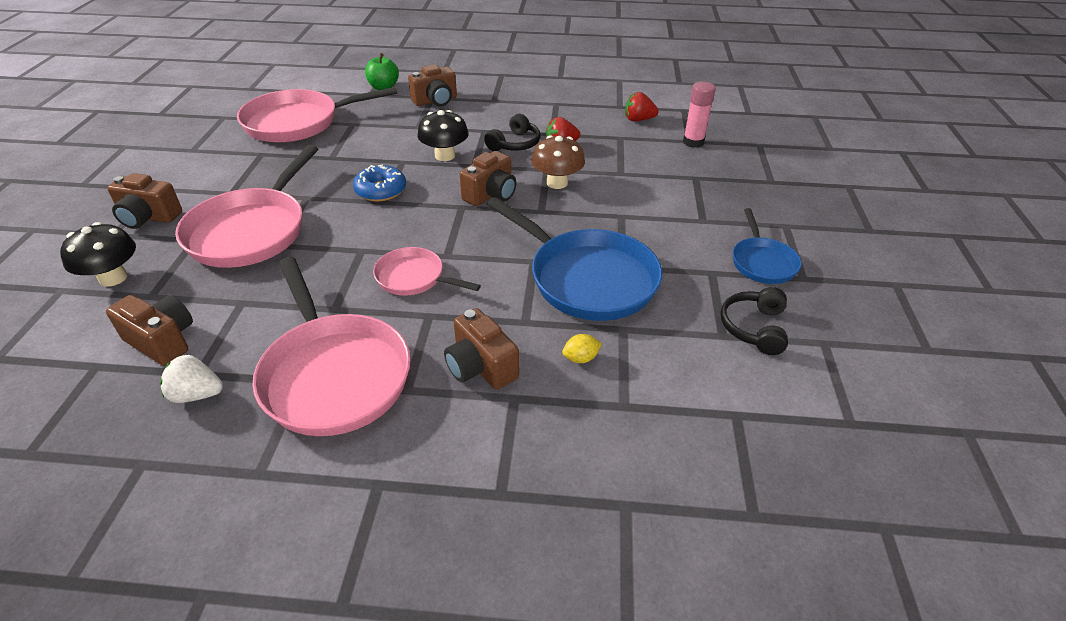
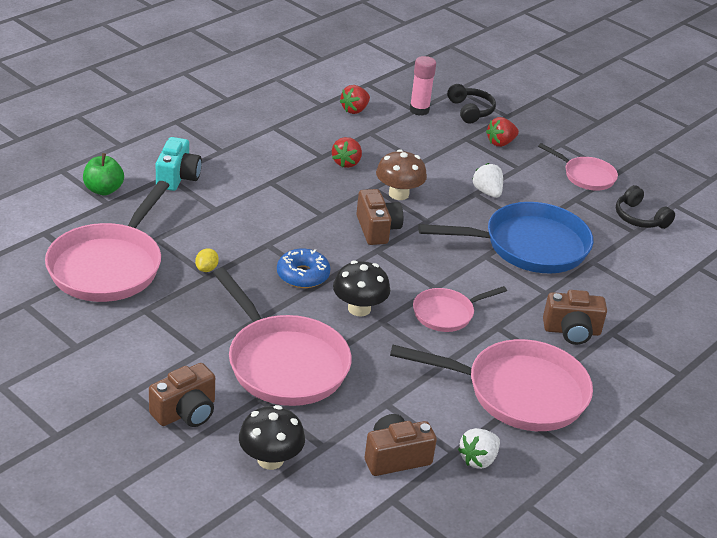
camera: 55 degrees left, 5 degrees down
(435, 101) = (177, 177): brown camera -> turquoise camera
(445, 156) = (287, 220): black mushroom -> black mushroom (359, 308)
(515, 144) = (314, 180): black headphones -> black headphones (470, 110)
(580, 358) = (602, 291): yellow lemon -> yellow lemon (206, 269)
(634, 221) = (487, 192): none -> white strawberry
(723, 196) = (500, 143): none -> red strawberry
(762, 262) = (586, 176): blue pan -> pink pan

